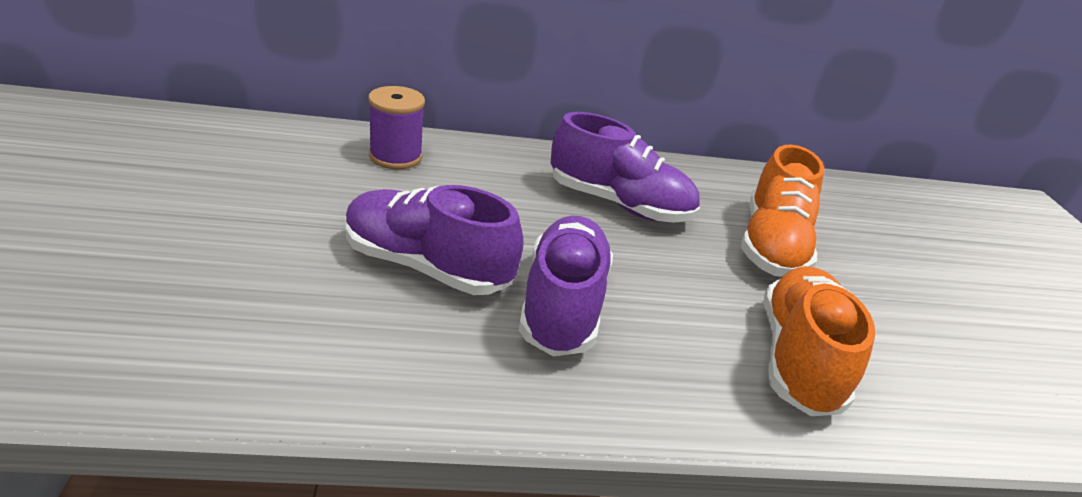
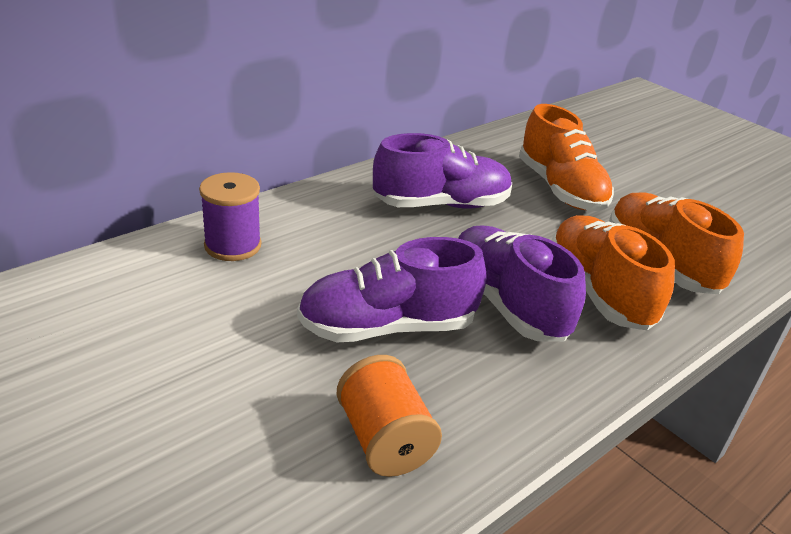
camera: 35 degrees left, 0 degrees up
(298, 339) = (384, 439): none -> orange spool
(679, 345) = (598, 291): none -> orange shoe

